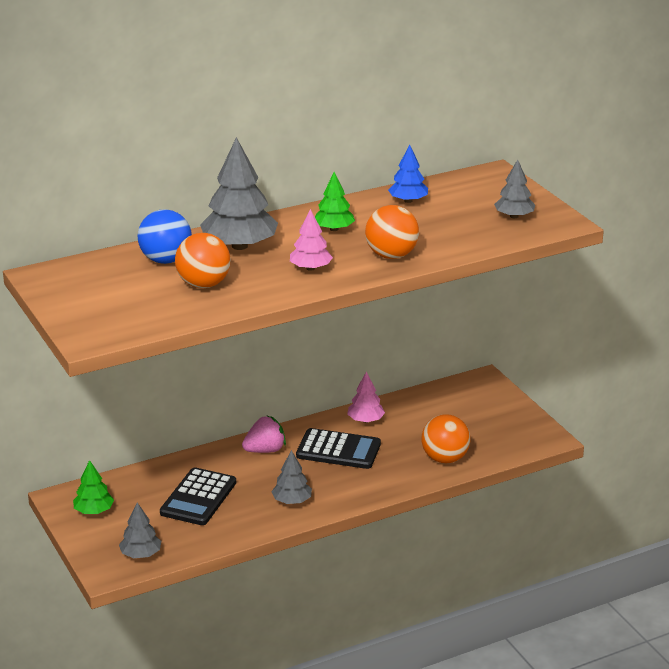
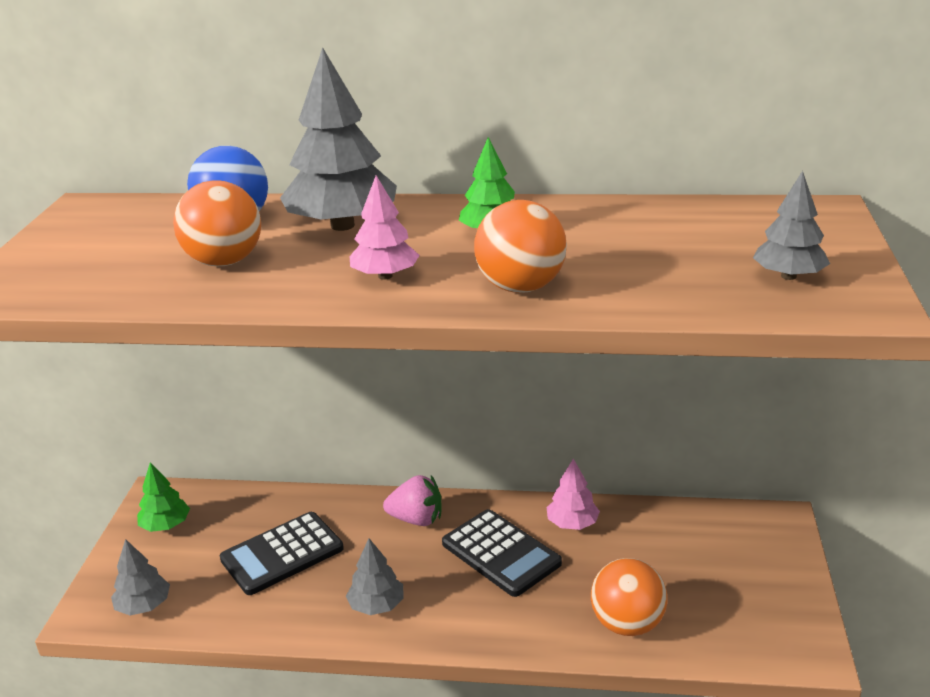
camera: 35 degrees right, 0 degrees up
(408, 201) = (644, 219): blue tree -> none

